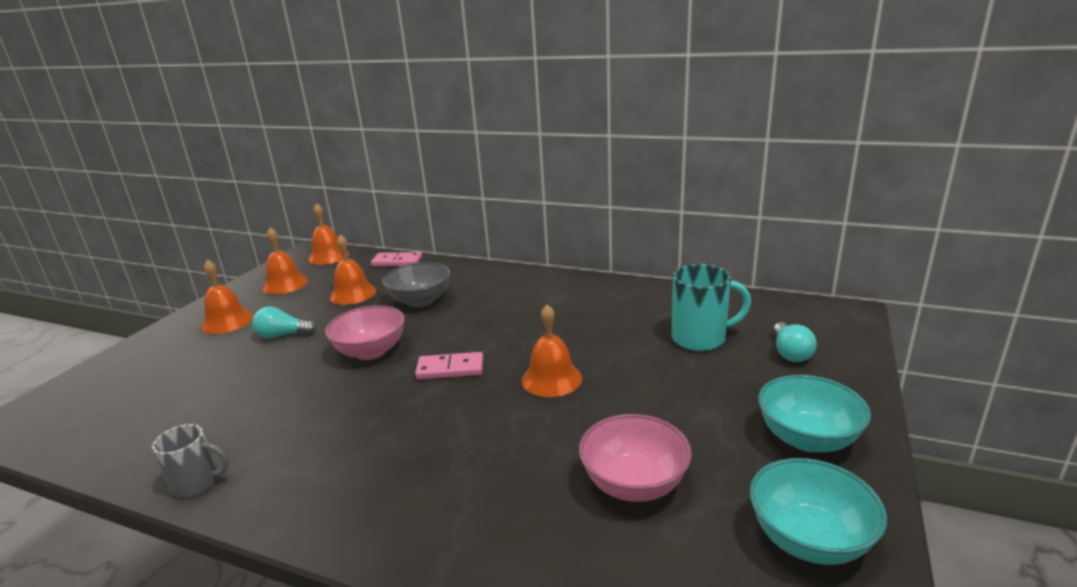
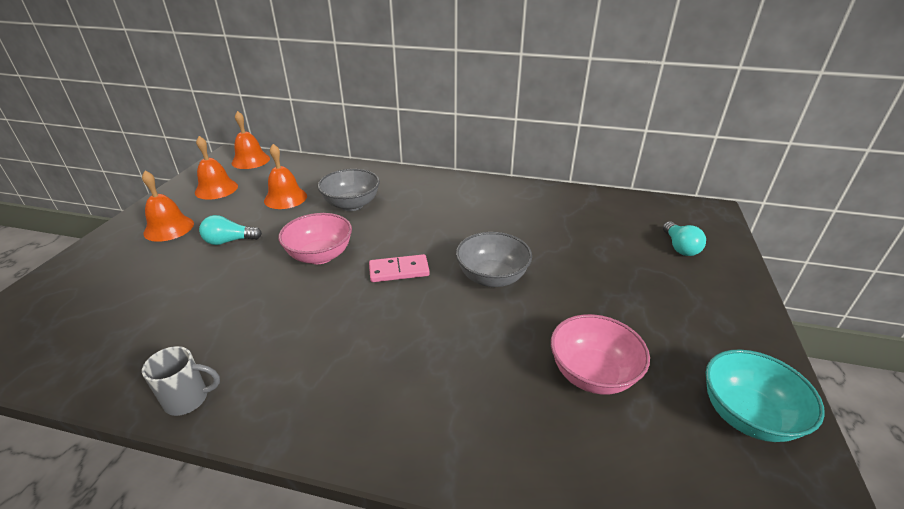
camera: 10 degrees left, 10 degrees up
(397, 262) = (318, 166): pink domino -> none
(551, 379) = (492, 277): orange bell -> grey bowl
(700, 338) = (605, 236): turquoise mug -> none
(807, 438) = (717, 324): turquoise bowl -> none

